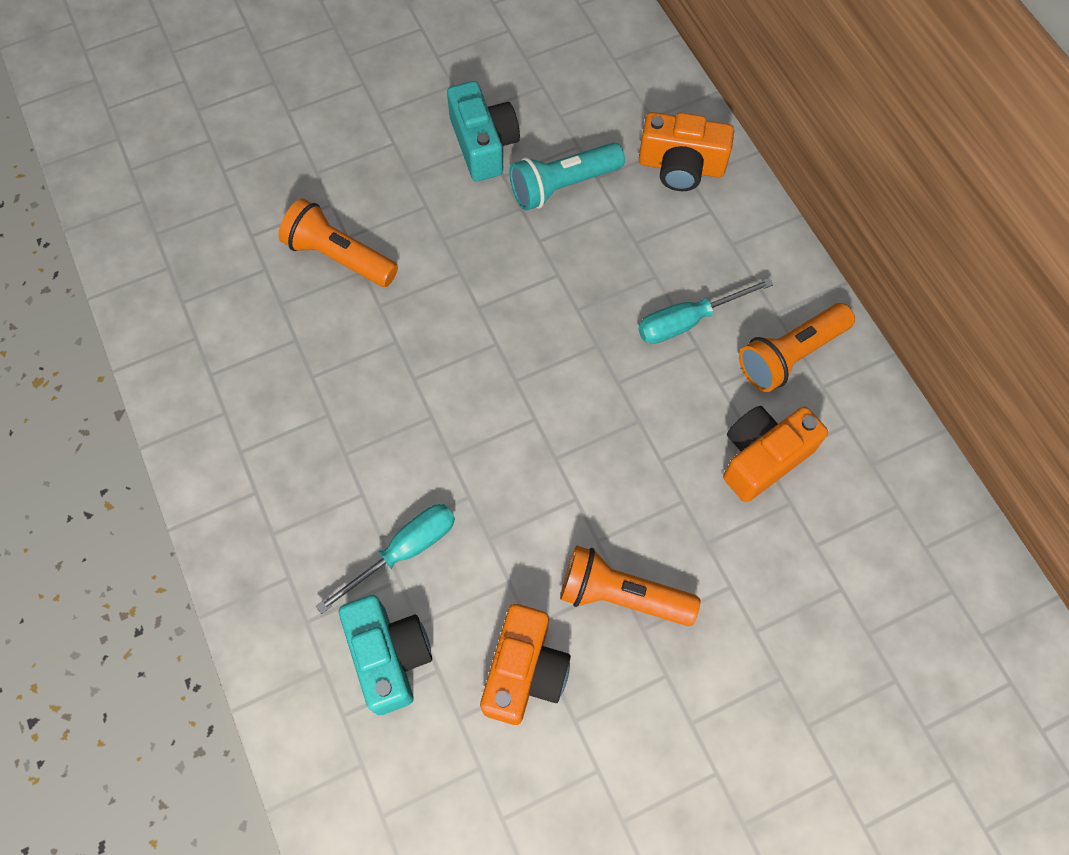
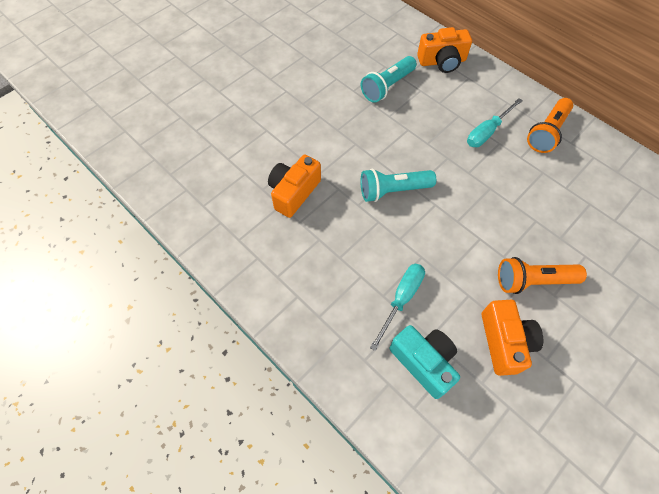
camera: 20 degrees left, 5 degrees down
(339, 256) = (284, 155): orange flashlight -> none
(479, 372) = (393, 190): none -> turquoise flashlight
(483, 144) = (335, 79): turquoise camera -> none
(763, 457) = (563, 186): orange camera -> orange camera (294, 192)

